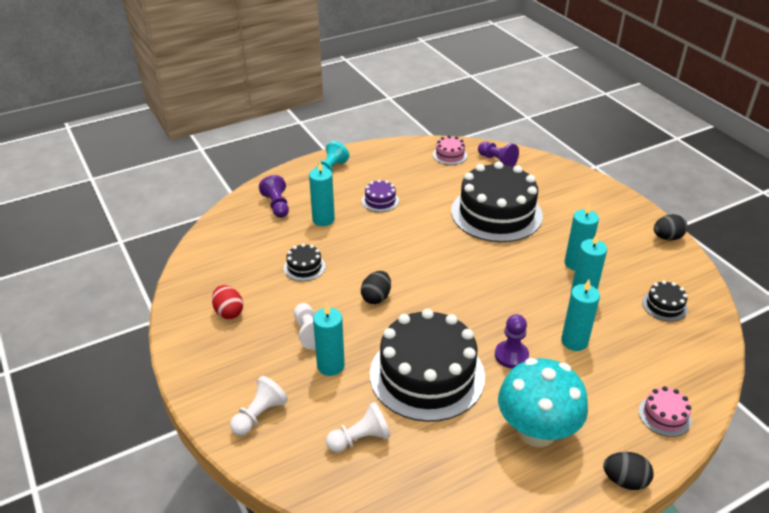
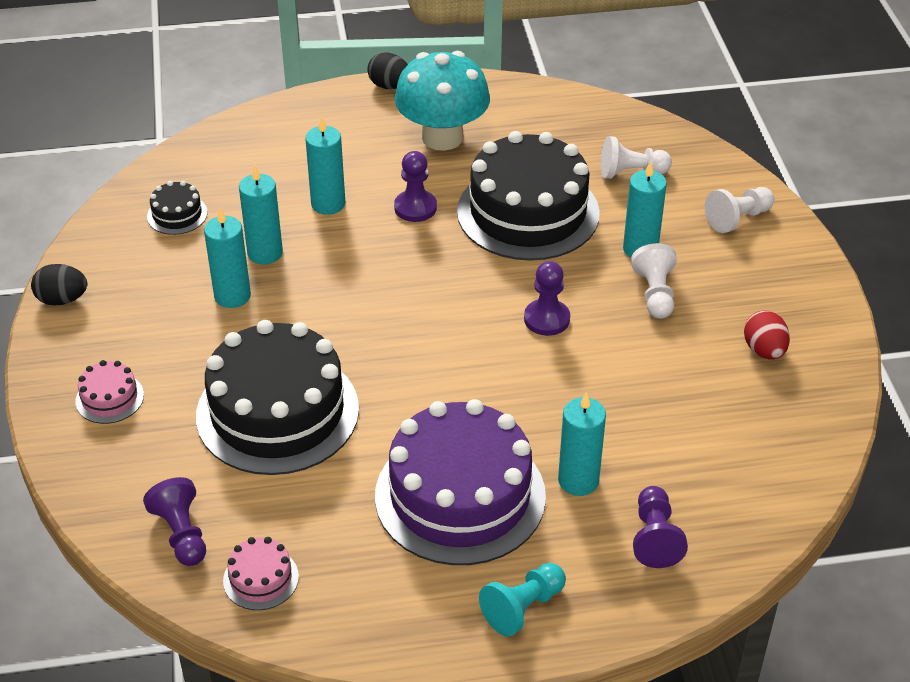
camera: 160 degrees left, 5 degrees up
(304, 267) = (637, 394): black cake -> none
(376, 297) = (546, 319): black egg -> purple pawn
(380, 201) = (460, 496): purple cake -> purple cake, size x2.38
(664, 415) = (300, 119): pink cake -> pink cake (109, 398)

